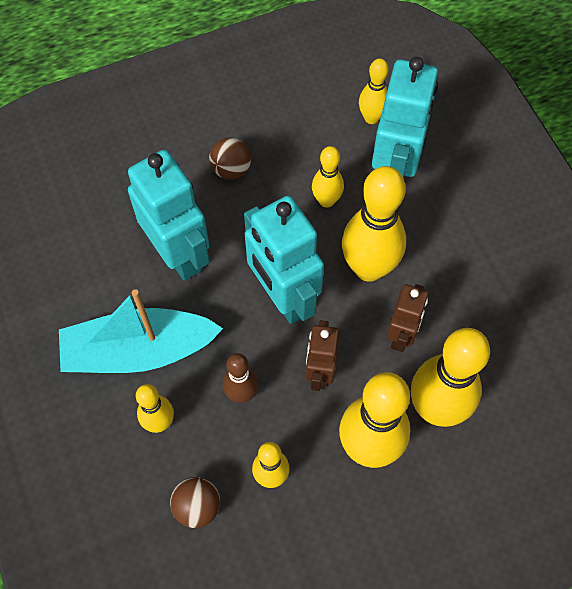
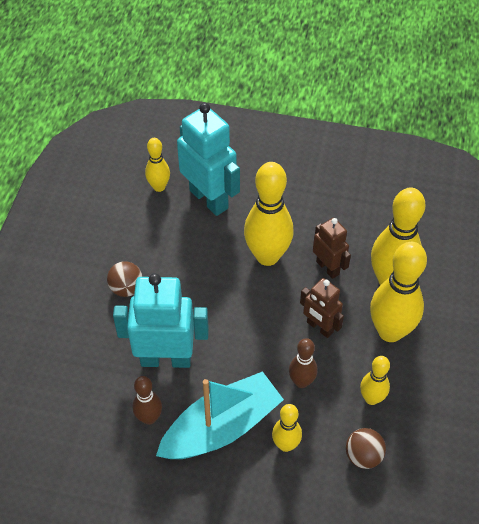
camera: 55 degrees left, 10 degrees down
(106, 282) = (149, 418): none -> brown bowling pin
(139, 351) = (221, 427): turquoise boat -> turquoise boat turned 150 degrees counterclockwise
(283, 297) = (249, 316): turquoise robot -> none
(326, 201) = (199, 249): yellow bowling pin -> none

